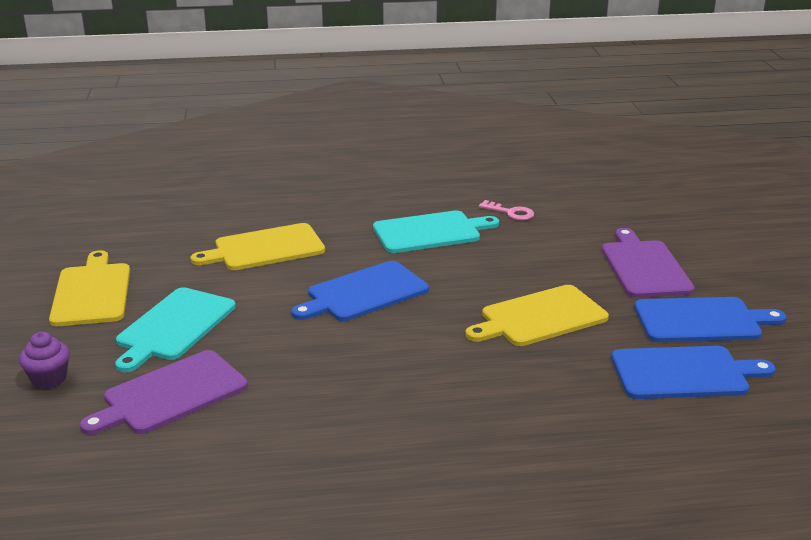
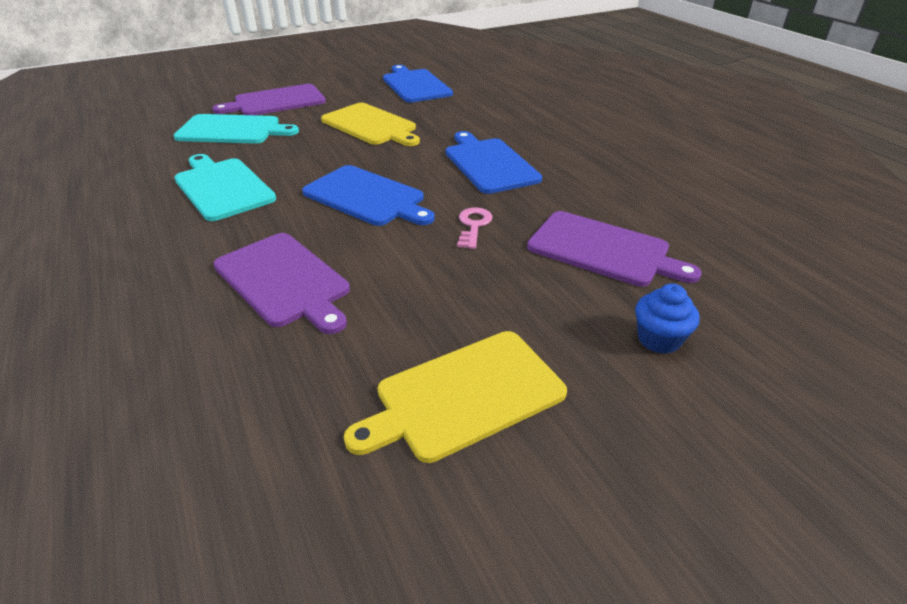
camera: 110 degrees left, 10 degrees up
(49, 379) = (659, 339): purple cupcake -> blue cupcake
(174, 326) = (497, 288): turquoise cutting board -> turquoise cutting board (232, 130)
(265, 248) = (284, 281): yellow cutting board -> purple cutting board
(510, 212) = (172, 156): pink key -> pink key (473, 226)
(702, 320) = (349, 84): blue cutting board -> blue cutting board (489, 164)

